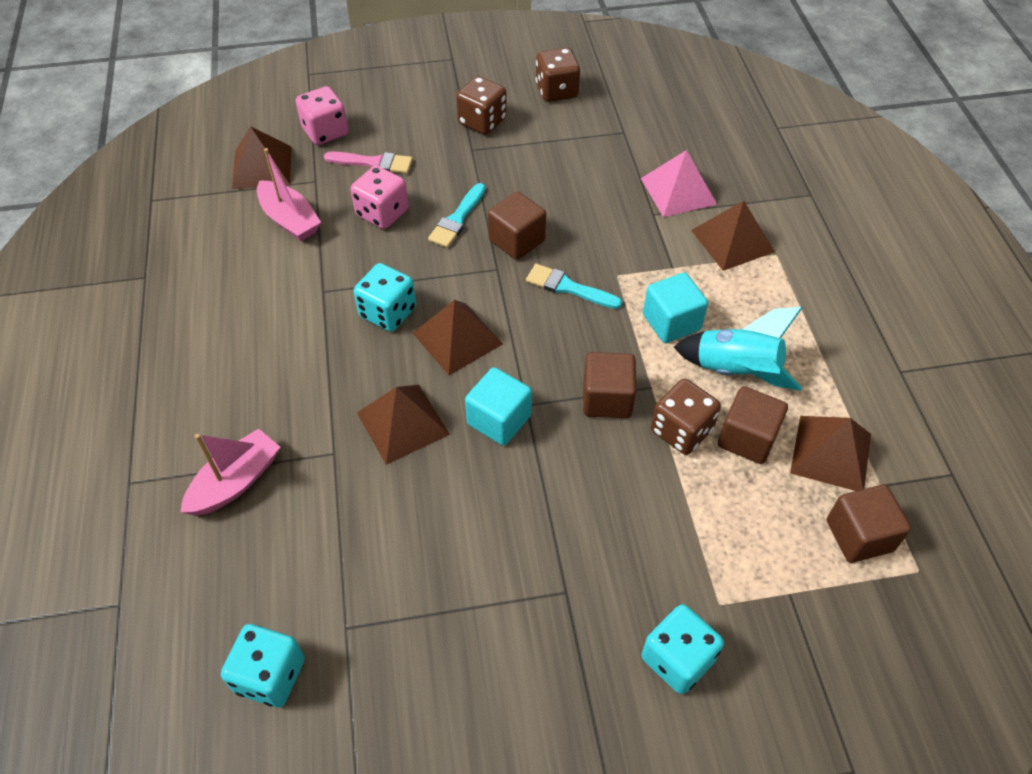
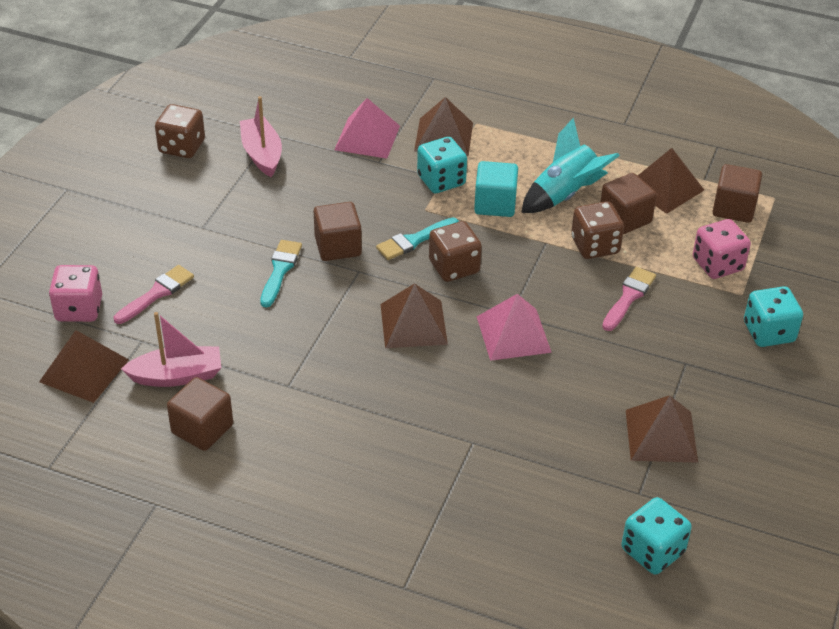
camera: 60 degrees left, 10 degrees down
(236, 482) = (456, 514): pink boat -> pink boat (262, 154)
(382, 213) = (228, 312): pink dice -> pink dice (717, 264)
(388, 312) = (350, 354): turquoise dice -> turquoise dice (441, 180)
(403, 423) = (474, 389): brown pyramid -> brown pyramid (661, 435)
(457, 219) = (280, 270): turquoise brush -> turquoise brush turned 135 degrees counterclockwise
(482, 121) = (173, 206): brown dice -> brown dice (454, 267)
(499, 420) = (513, 334): turquoise cube -> pink pyramid
(607, 399) = (539, 269): brown cube -> brown cube (202, 429)
(627, 494) = (629, 297): none -> pink brush

